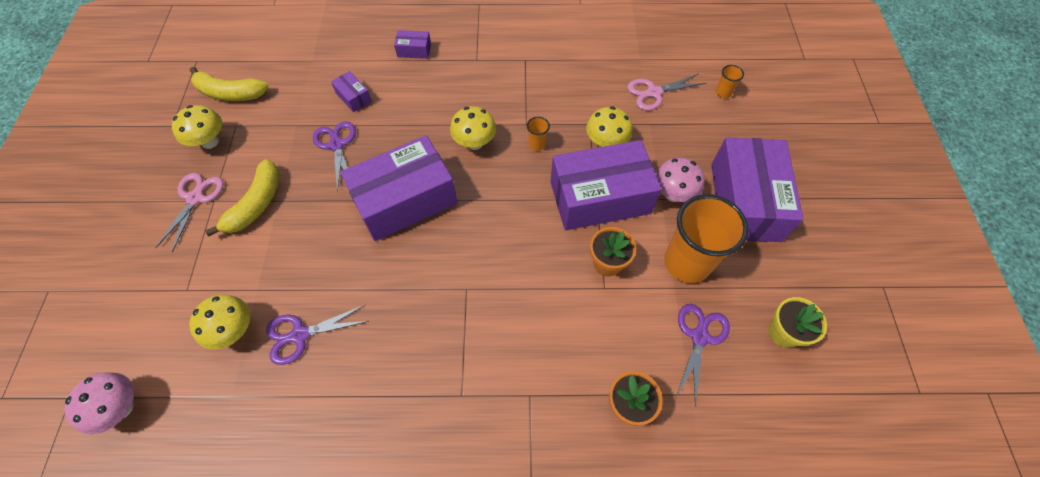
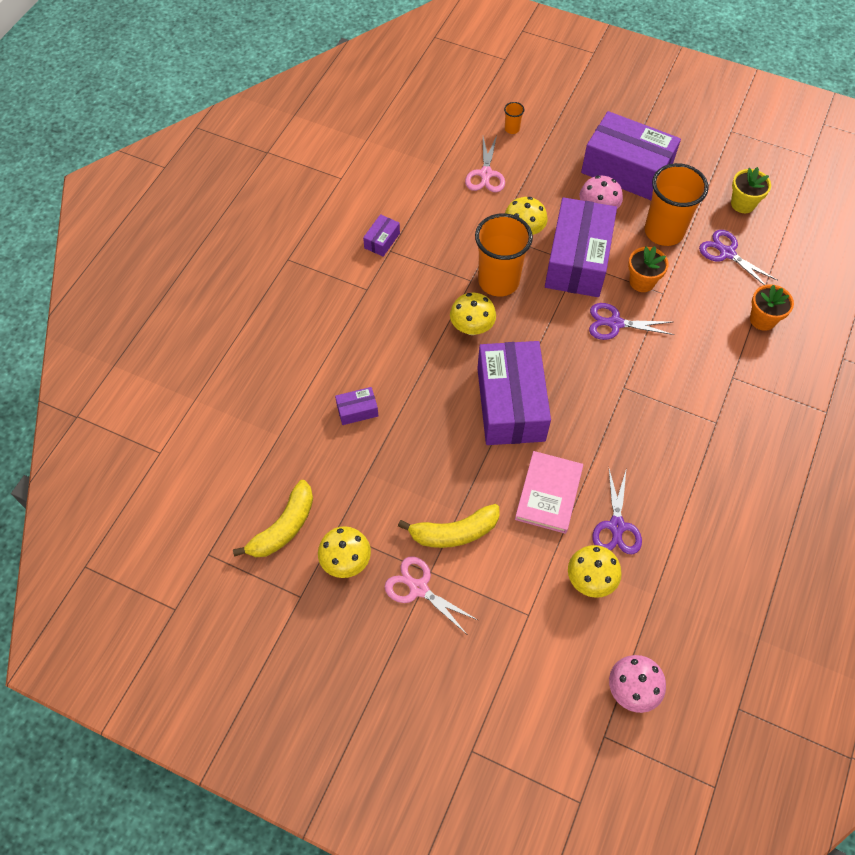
camera: 65 degrees left, 0 degrees up
(256, 204) = (454, 532): yellow banana -> yellow banana turned 120 degrees clockwise
(318, 263) = (548, 493): none -> pink book
(336, 145) = (414, 442): purple scissors -> purple scissors (615, 323)
(414, 50) = (321, 337): purple box -> purple box (382, 240)
(537, 144) = (498, 281): orange cup -> orange cup, size x2.46

